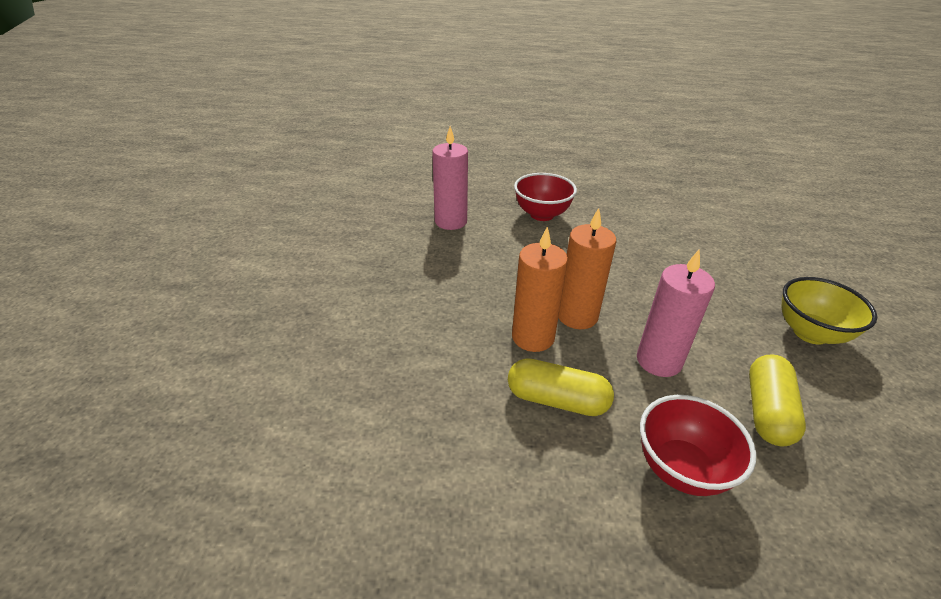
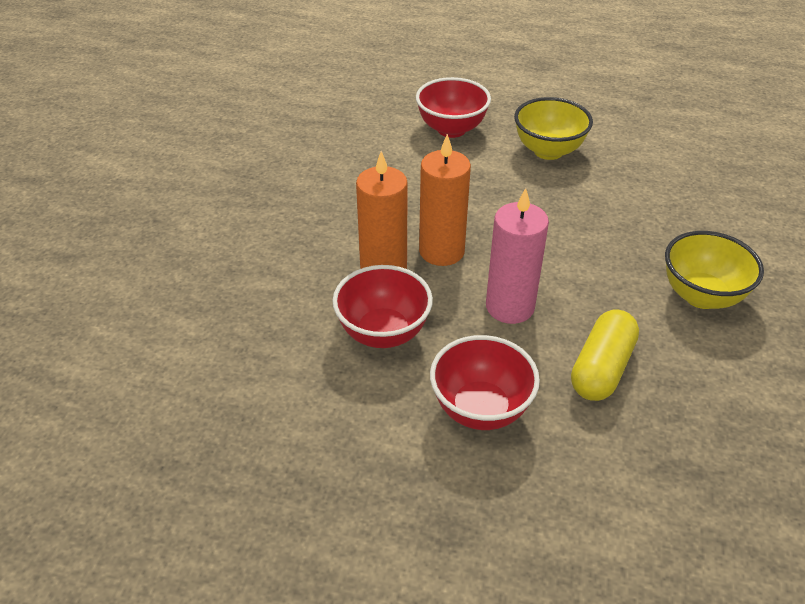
camera: 10 degrees right, 5 degrees up
(451, 221) = (340, 130): pink candle -> none
(557, 400) = (383, 333): yellow capsule -> red bowl
(626, 225) = (548, 151): none -> yellow bowl

